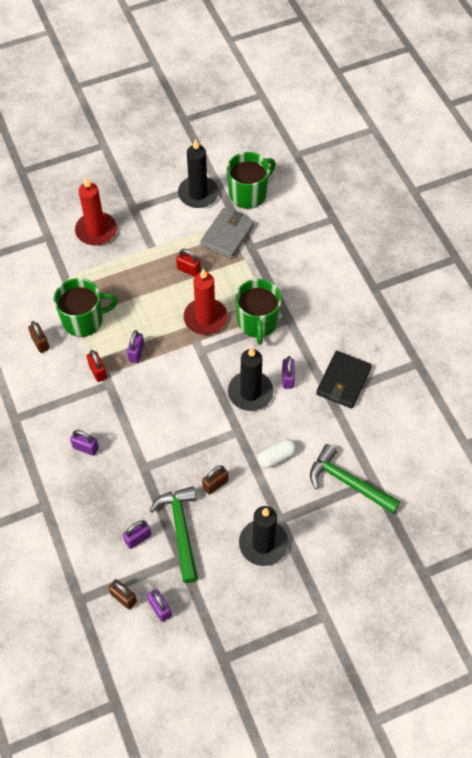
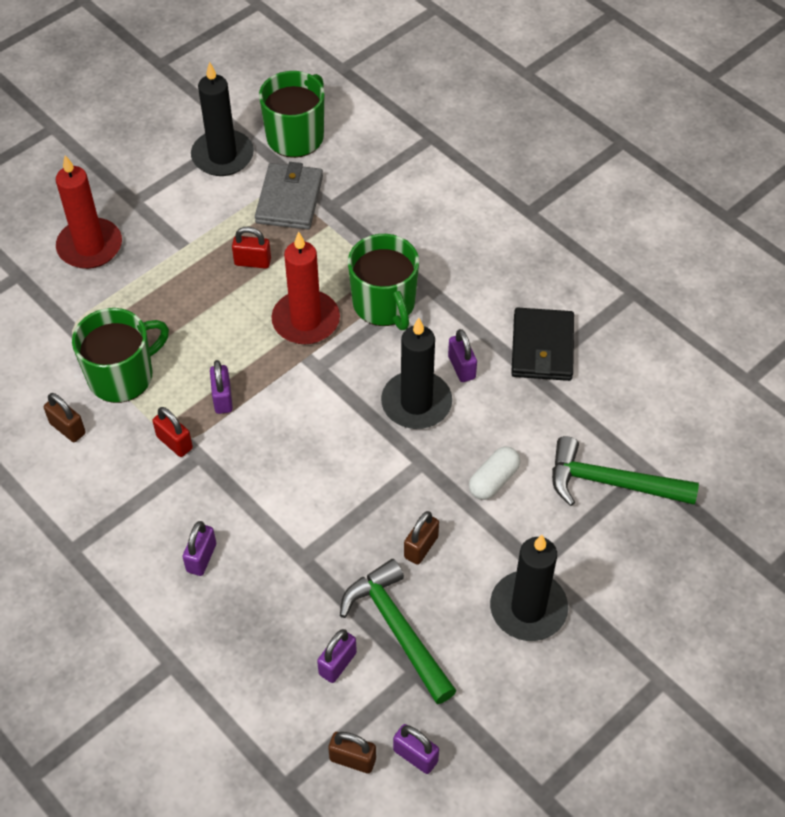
camera: 20 degrees left, 5 degrees down
(86, 448) = (201, 558): purple padlock -> purple padlock turned 75 degrees counterclockwise

